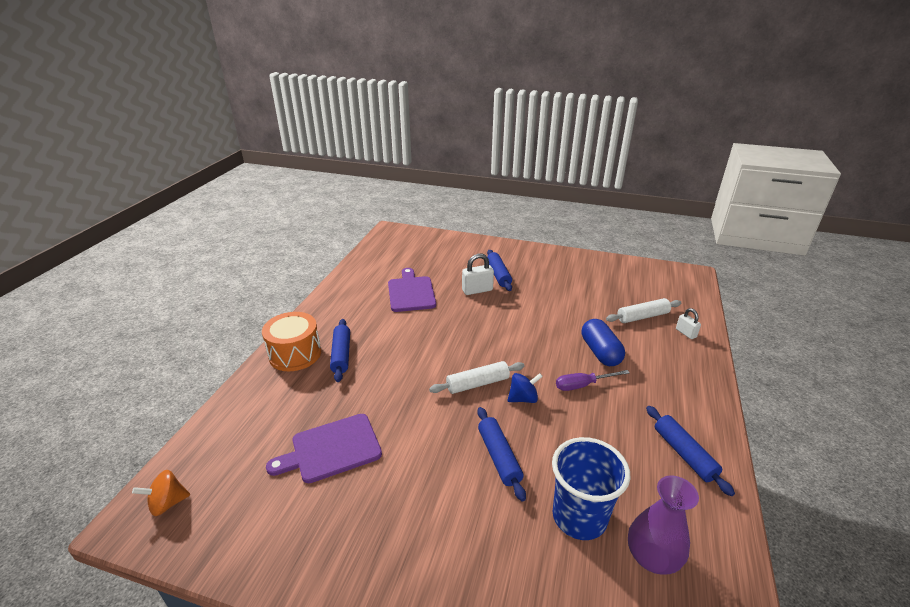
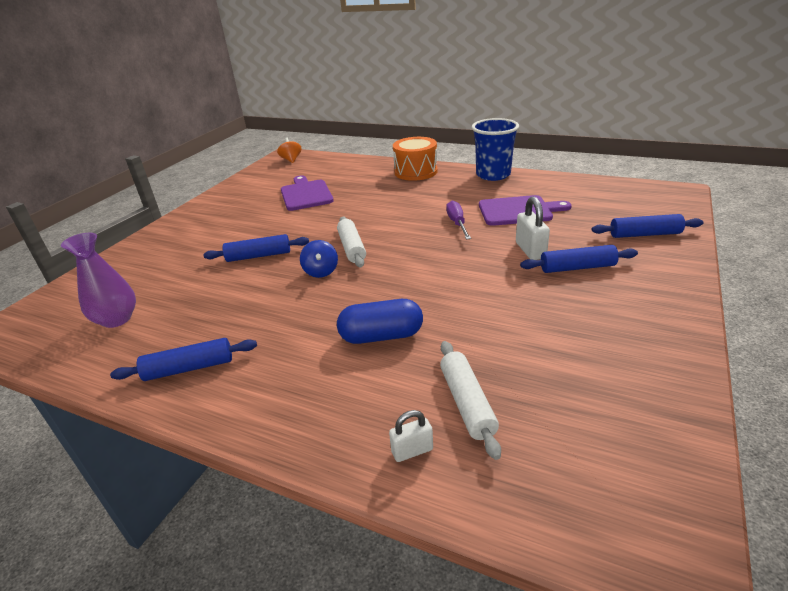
camera: 100 degrees right, 0 degrees up
(341, 354) = (411, 188): blue rolling pin -> blue rolling pin (645, 234)
(579, 517) = (177, 288): blue cup -> blue cup (493, 175)
(583, 385) = (325, 312): purple screwdriver -> purple screwdriver (457, 223)

